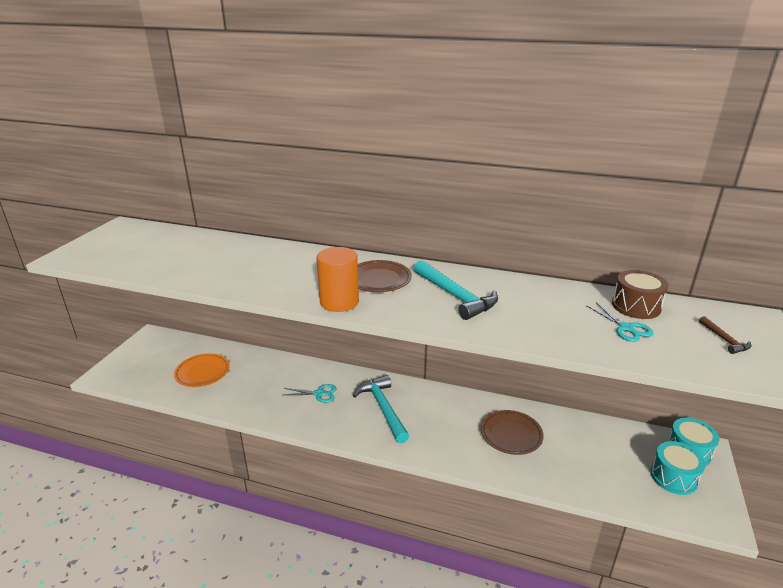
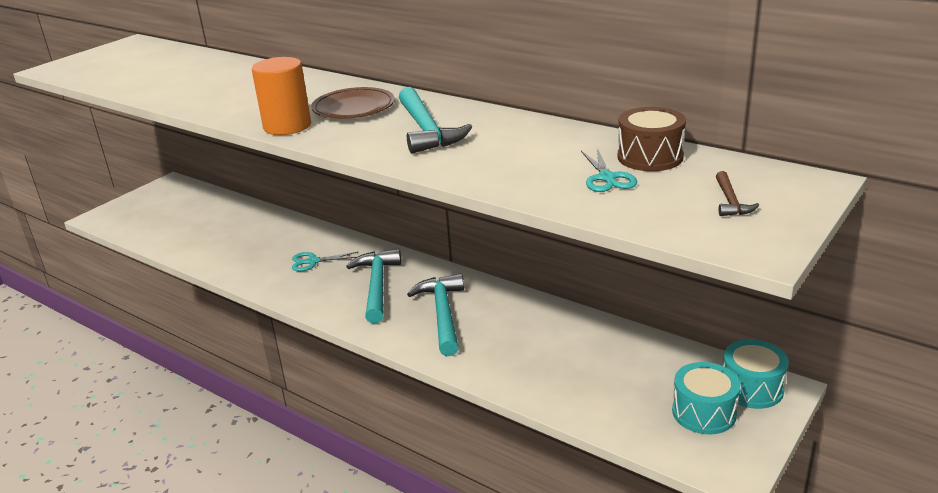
camera: 20 degrees right, 0 degrees up
(202, 373) = (200, 226): orange plate -> none
(319, 394) = (313, 261): turquoise scissors -> turquoise scissors turned 150 degrees clockwise
(448, 426) = (442, 314): none -> turquoise hammer
(511, 435) = (516, 334): brown plate -> none

